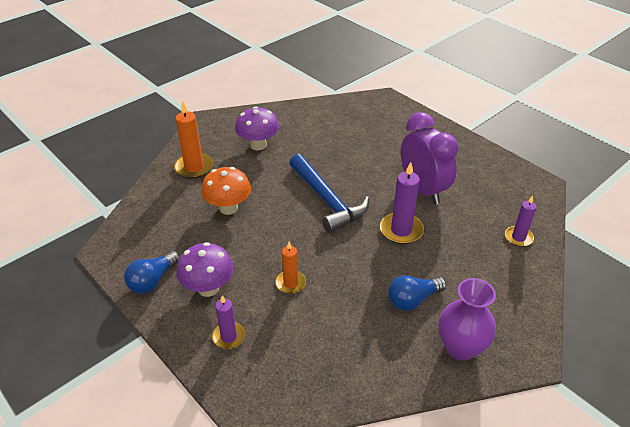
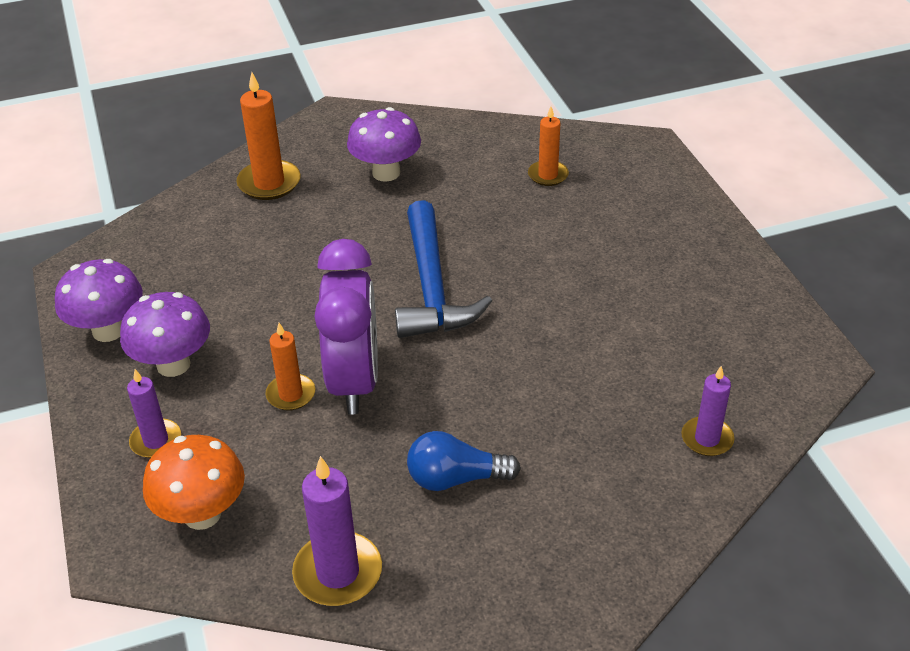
camera: 25 degrees right, 0 degrees up
(153, 280) = (108, 330): blue light bulb -> purple mushroom
(228, 208) = (277, 257): orange mushroom -> orange mushroom (202, 514)
(346, 125) = (548, 175): none -> orange candle
(401, 230) = (515, 367): purple candle -> purple candle (338, 572)
(423, 189) = (600, 313): purple clock -> purple clock (354, 381)
(460, 347) = (477, 574): purple vase -> none

